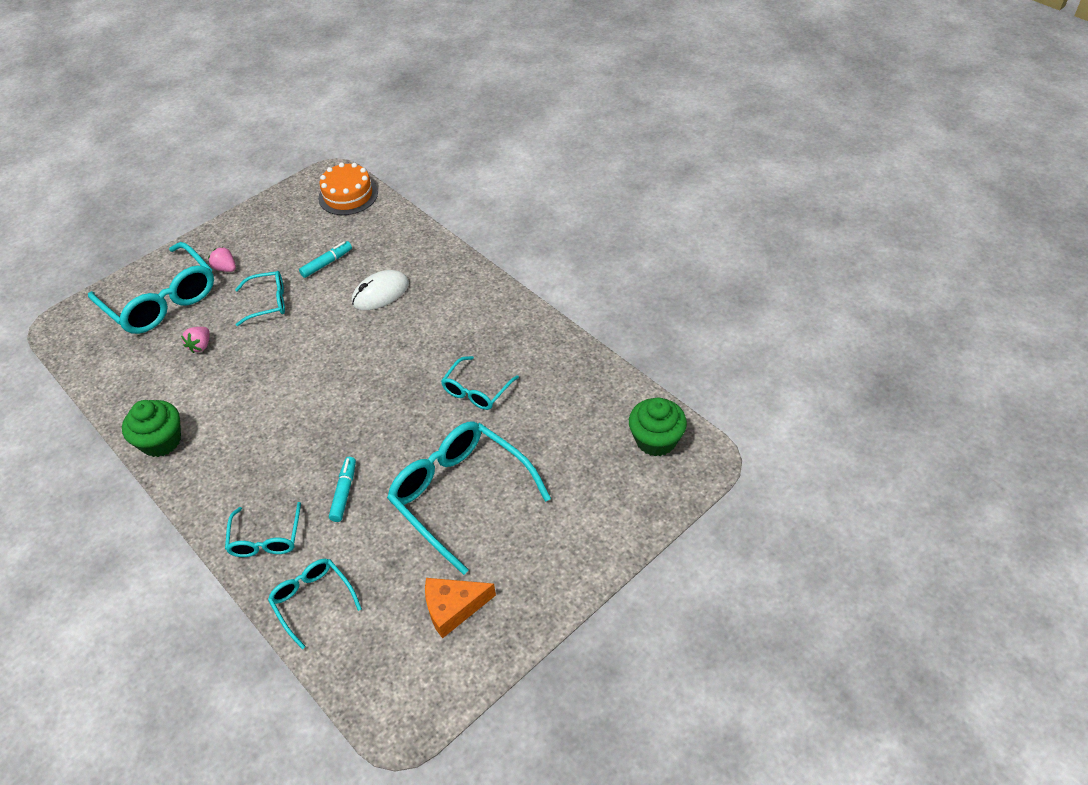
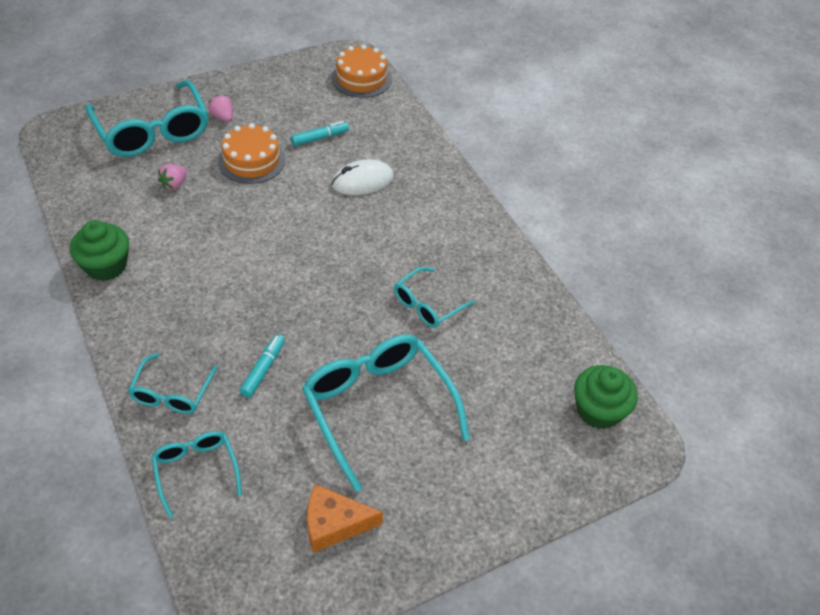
camera: 10 degrees right, 0 degrees up
(268, 302) = (252, 160): turquoise glasses -> orange cake

